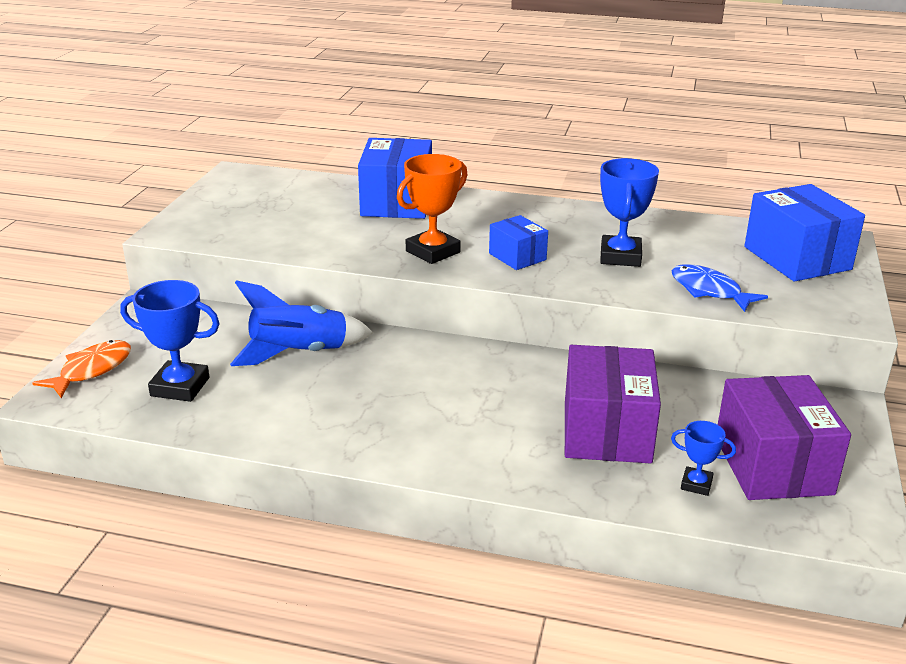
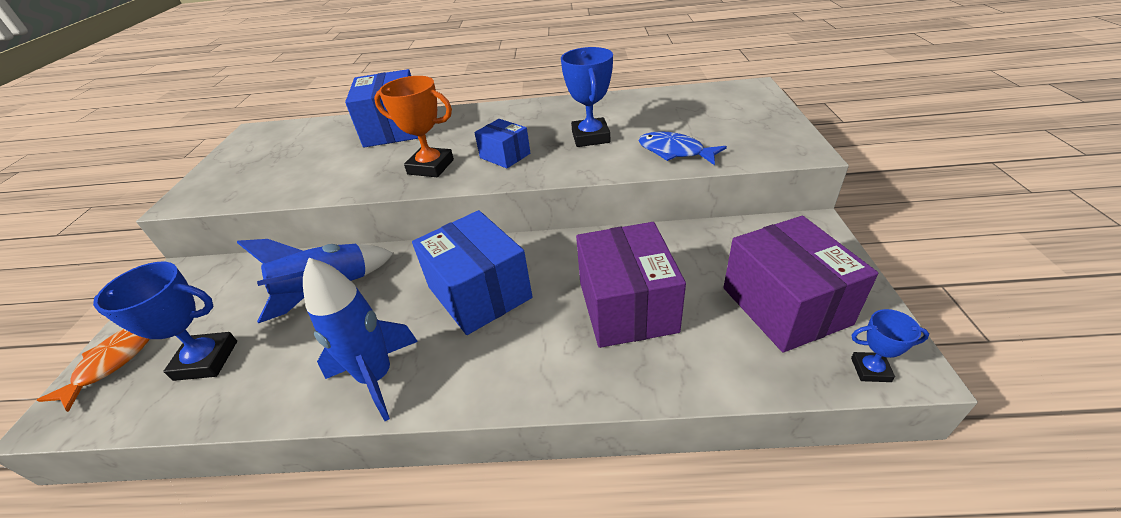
camera: 10 degrees left, 10 degrees up
(343, 434) = (377, 377): none -> blue rocket
(433, 252) = (430, 167): orange trophy -> orange trophy turned 75 degrees clockwise
(696, 484) = (728, 346): blue trophy -> blue trophy (870, 370)
(797, 258) = (728, 109): blue box -> blue box (479, 292)

